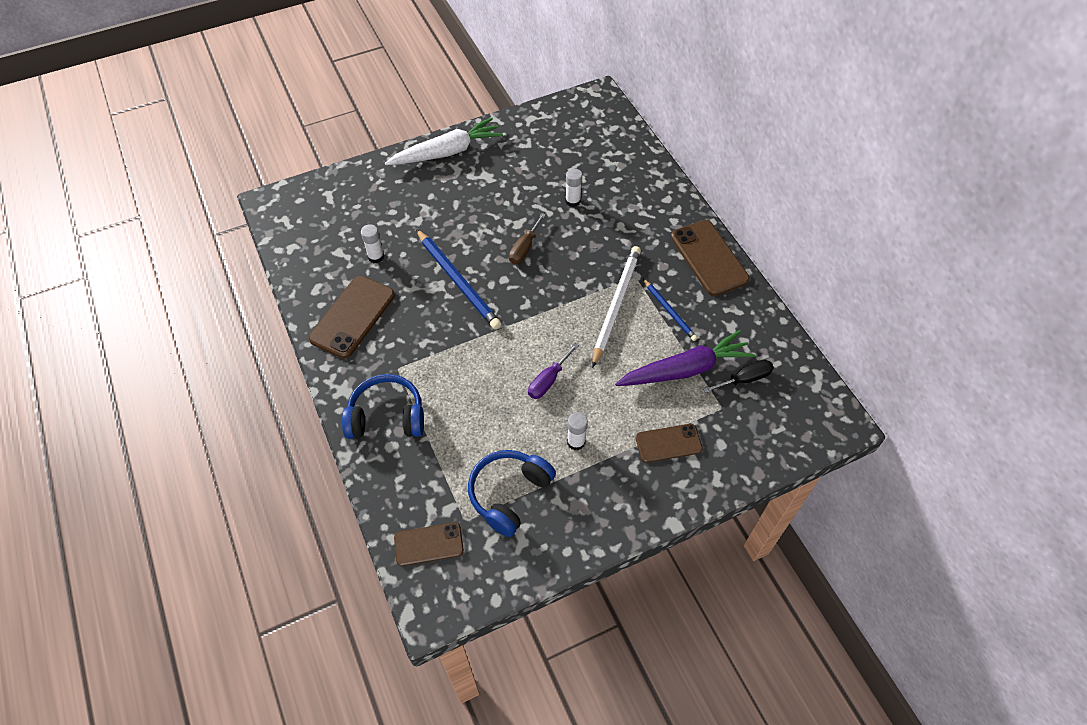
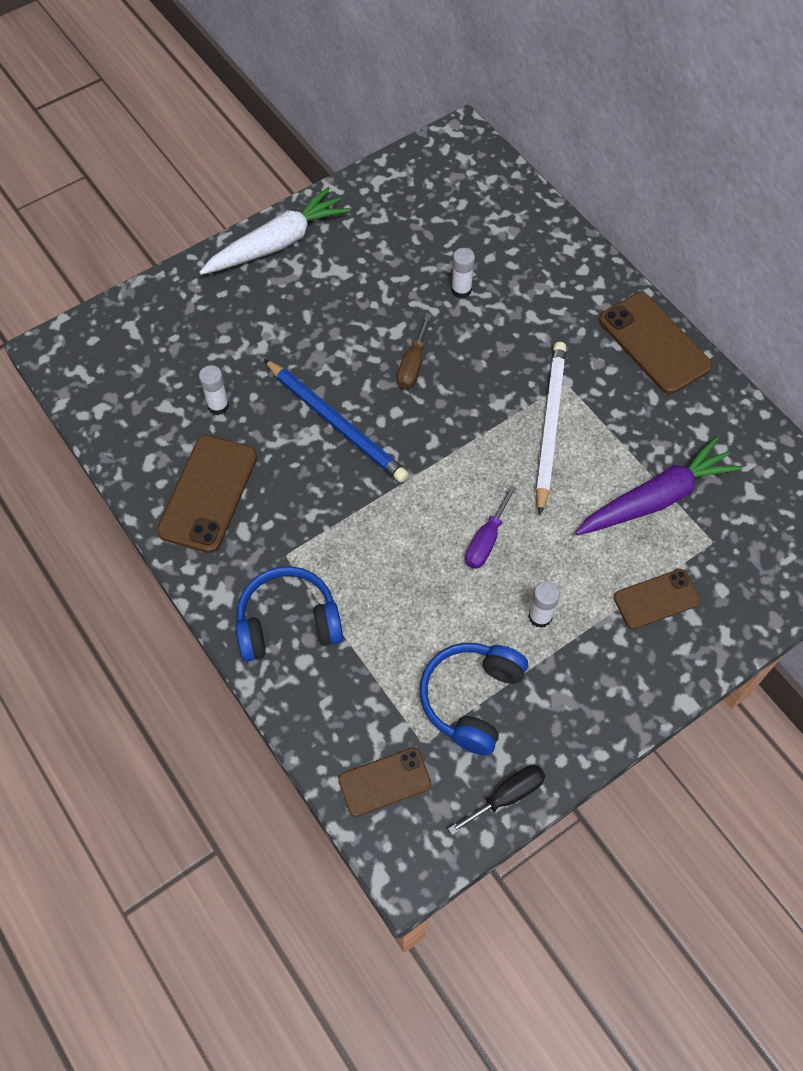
camera: 10 degrees left, 5 degrees up
(669, 311) = (619, 423): blue pencil -> none
(745, 379) = (733, 499): black screwdriver -> black screwdriver (507, 796)

